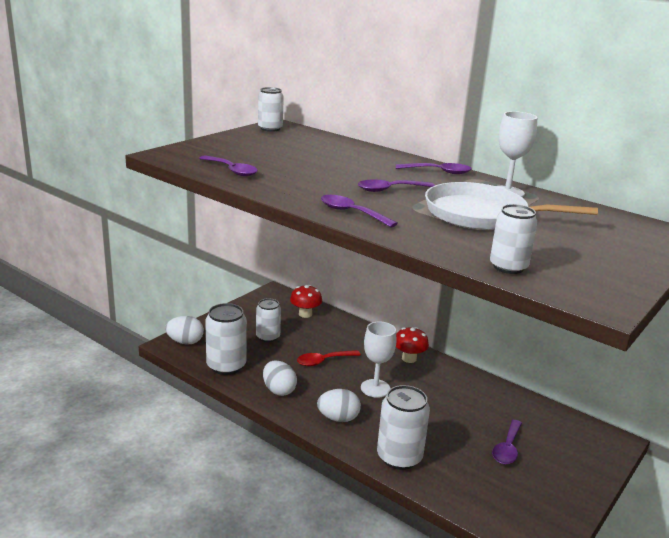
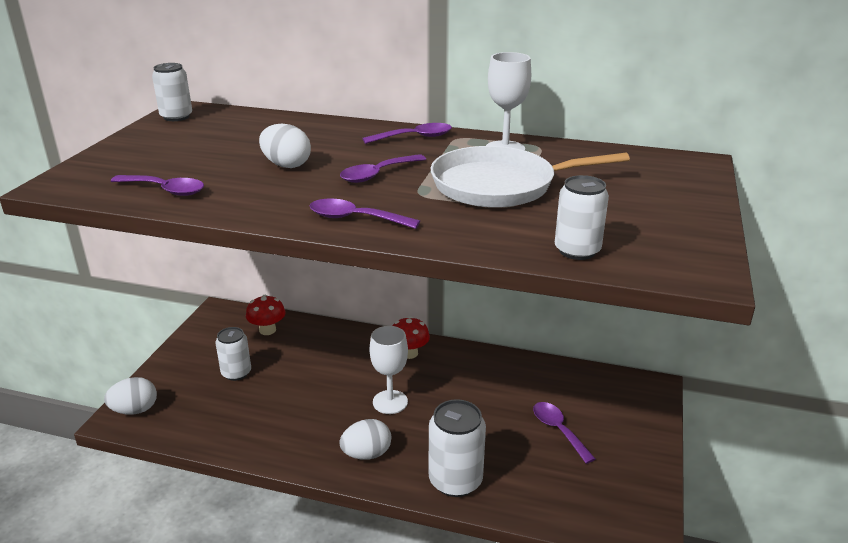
camera: 20 degrees left, 5 degrees up
(226, 366) = (202, 427): white can -> none
(279, 390) = (281, 440): white egg -> white egg (286, 165)
(323, 361) = (316, 385): red spoon -> none
(507, 448) = (558, 430): purple spoon -> purple spoon turned 150 degrees clockwise

